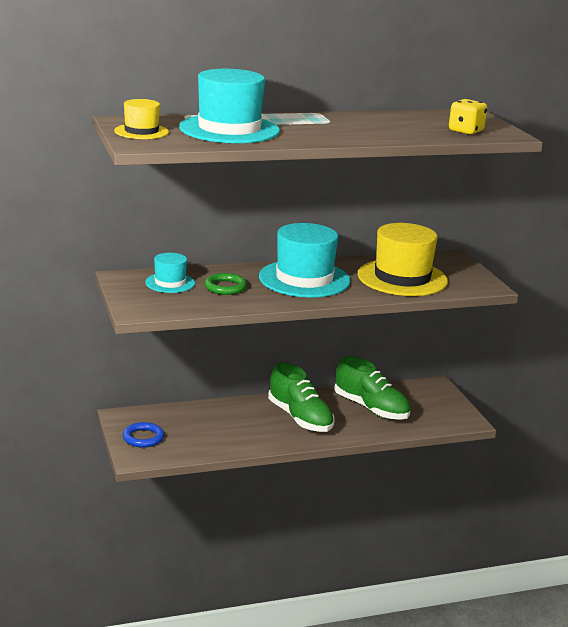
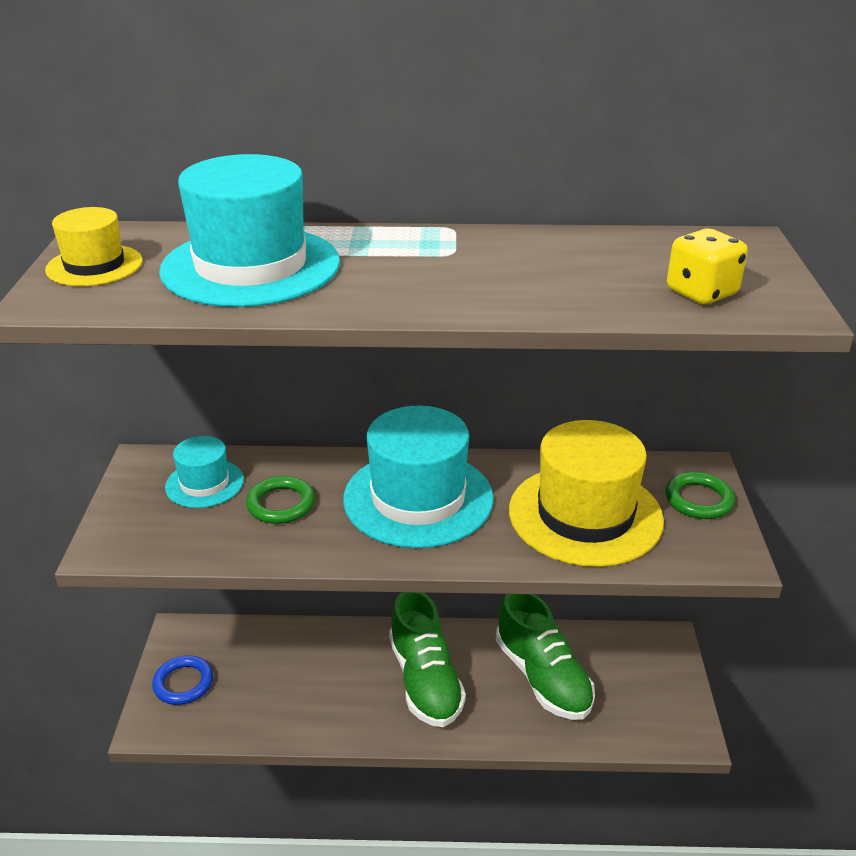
camera: 20 degrees right, 10 degrees up
(459, 268) = (698, 500): none -> green ring

